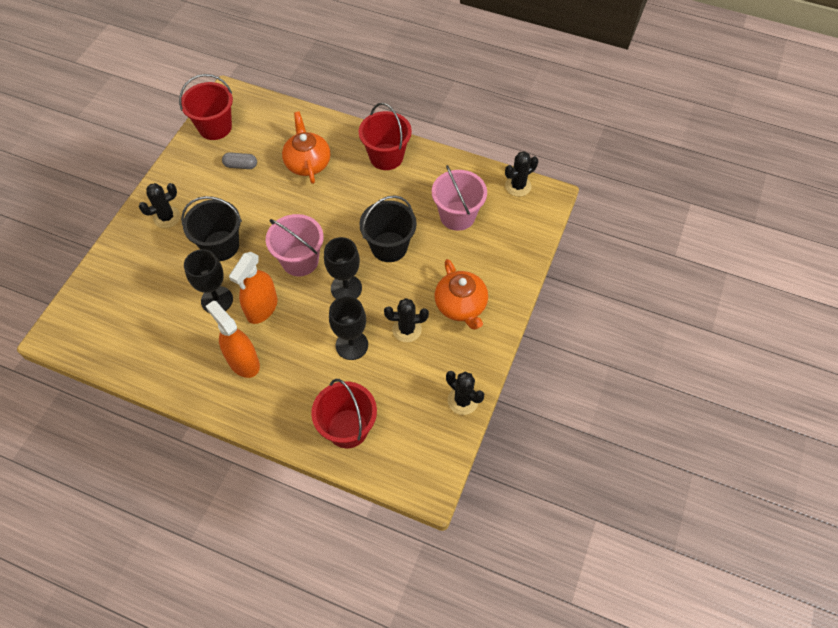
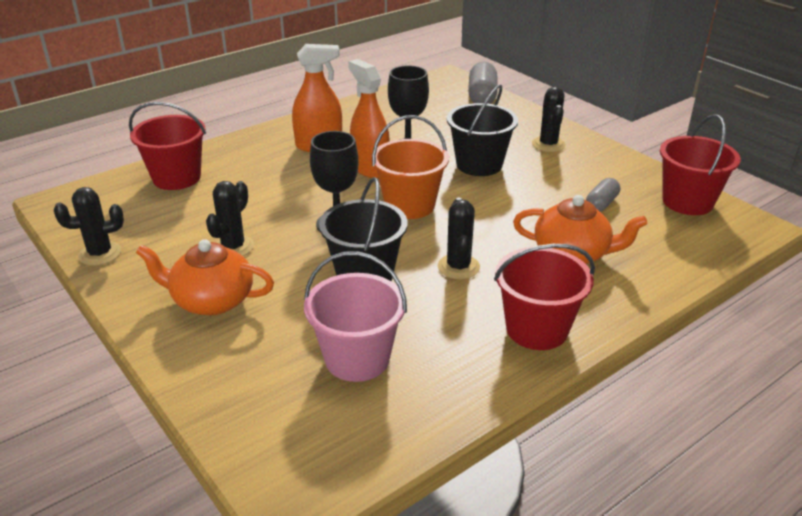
camera: 120 degrees right, 25 degrees down
(91, 291) = (482, 96): none -> grey capsule
(300, 261) = (409, 205): pink bucket -> orange bucket
(352, 345) = (261, 206): black goblet -> none
(518, 186) = (352, 464): black cactus -> black cactus (458, 267)

